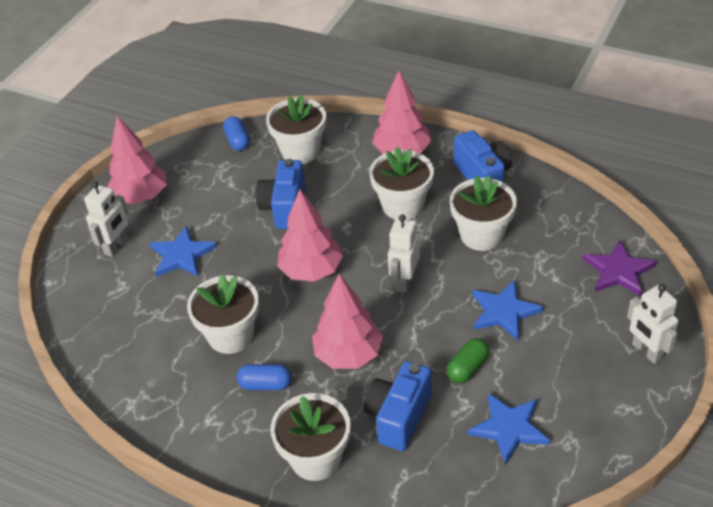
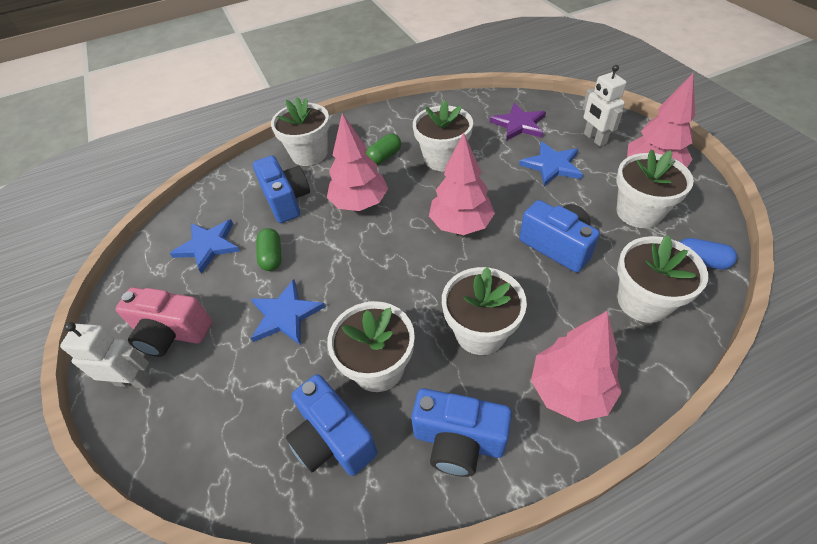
camera: 130 degrees right, 5 degrees up
(206, 184) = (639, 212): none -> white flower pot
(265, 384) = (384, 157): blue capsule -> green capsule
(404, 281) = (388, 273): white robot -> none
(545, 223) = (333, 439): none -> blue camera
(596, 367) = (172, 333): none -> pink camera
(618, 271) = (212, 446): purple star -> purple star (519, 124)

